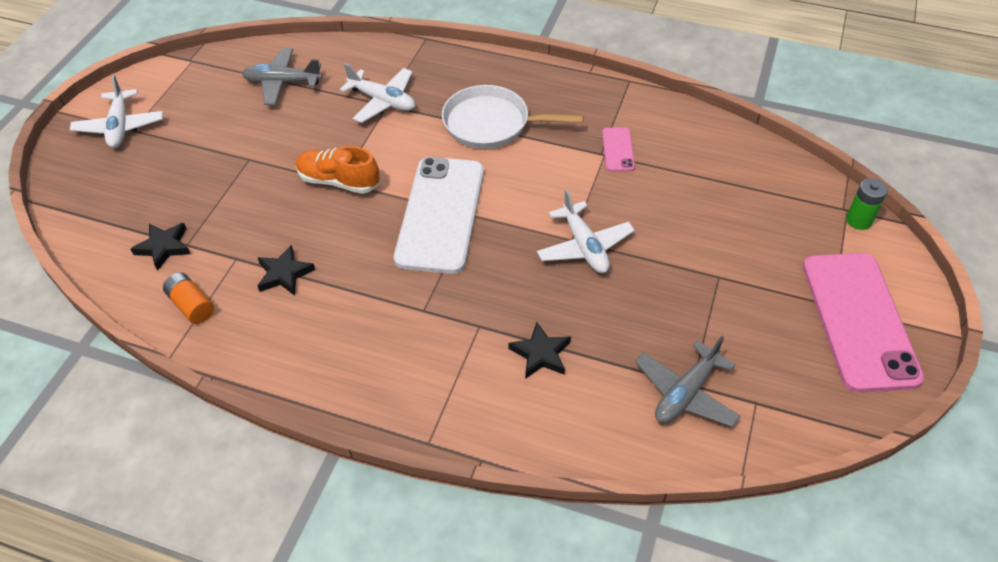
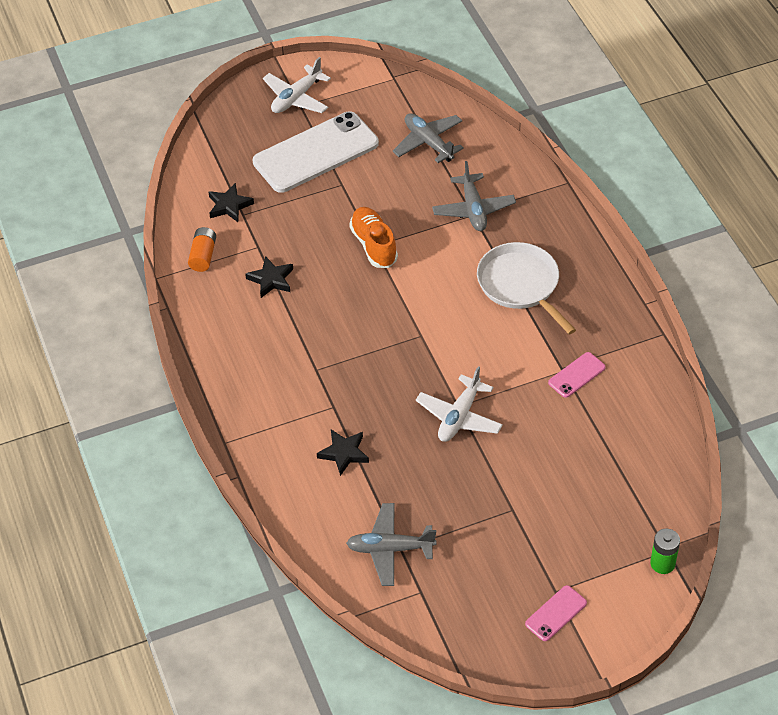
camera: 50 degrees right, 0 degrees up
(382, 101) = (473, 209): white plane -> grey plane
(441, 214) = (404, 320): white phone -> white phone (316, 153)
(859, 320) = (556, 613): pink phone -> pink phone, size x0.43

